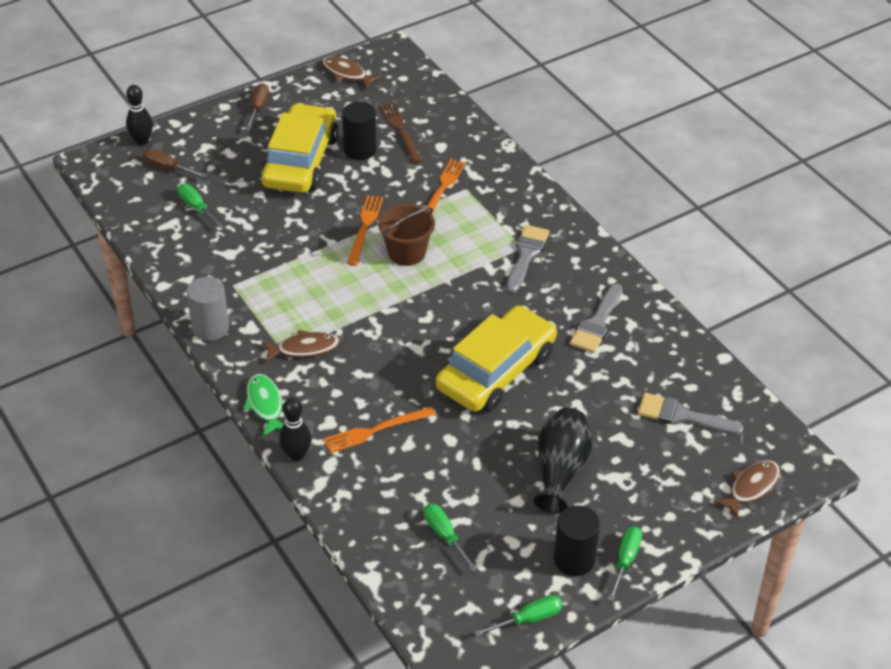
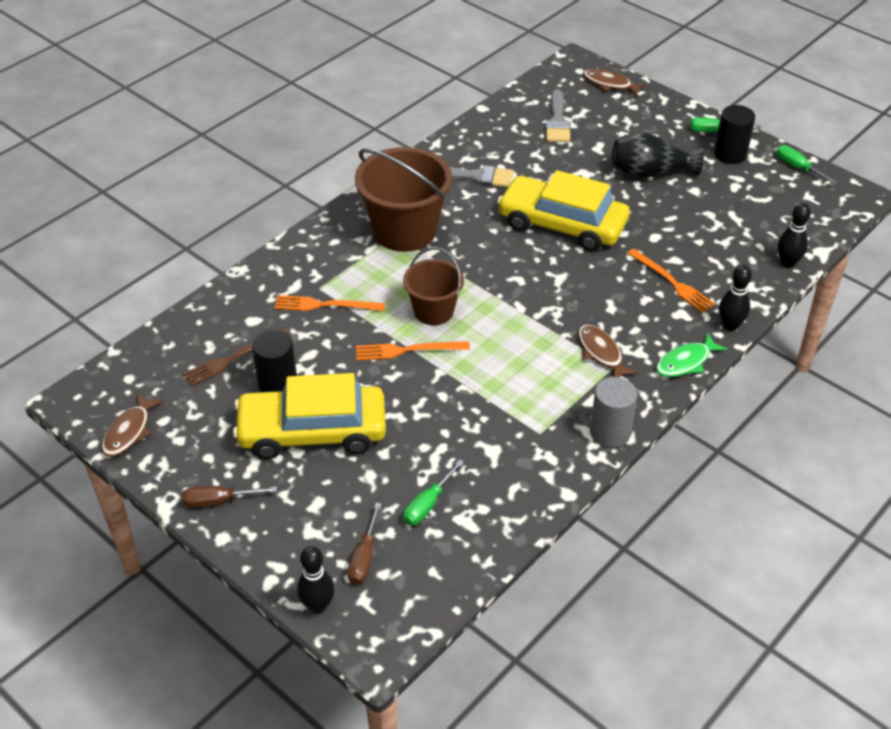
camera: 105 degrees left, 0 degrees up
(366, 539) = (788, 263): none -> black bowling pin
(444, 535) = (753, 221): green screwdriver -> none
(526, 255) = (405, 231): grey brush -> brown bucket

